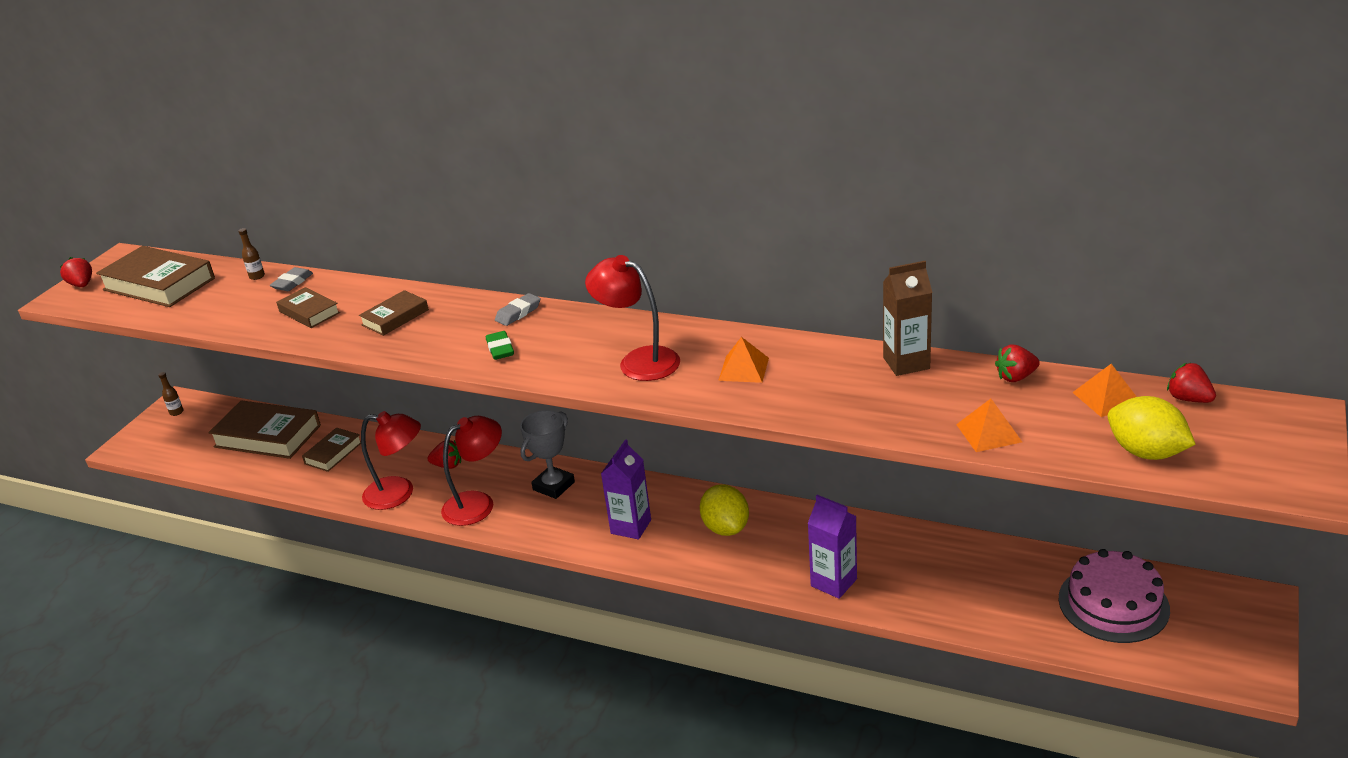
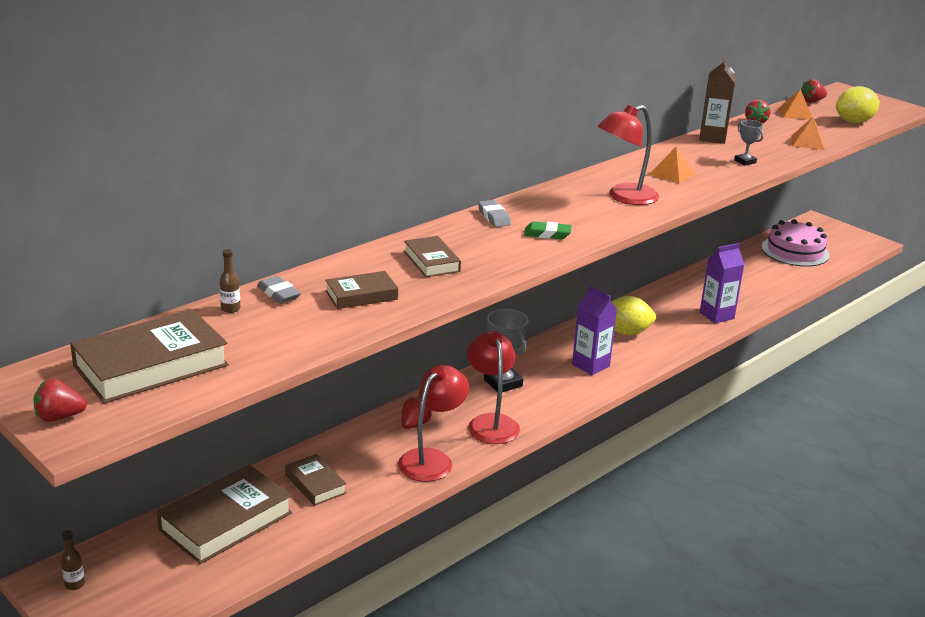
camera: 70 degrees left, 5 degrees down
(847, 404) = (745, 161): none -> grey trophy

